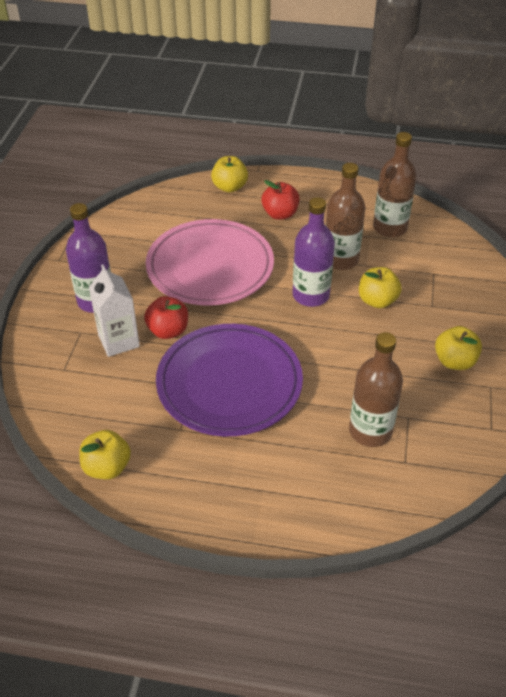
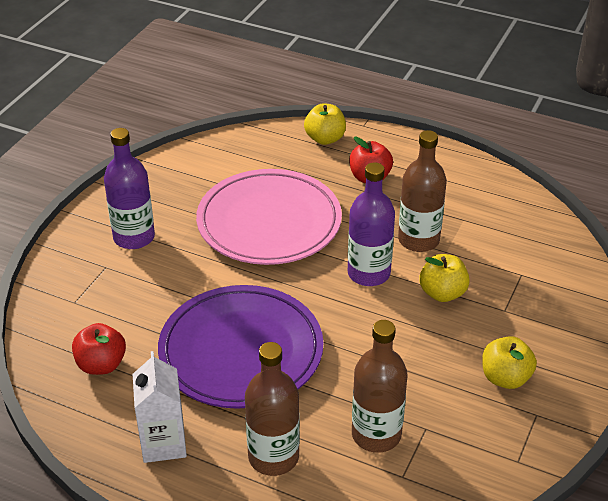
camera: 15 degrees right, 5 degrees down
(107, 467) = (80, 412): yellow apple -> none
(119, 341) = (141, 283): white carton -> white carton (163, 443)
(168, 331) = (197, 283): red apple -> red apple (101, 365)
(390, 228) = (490, 214): brown bottle -> brown bottle (273, 457)

